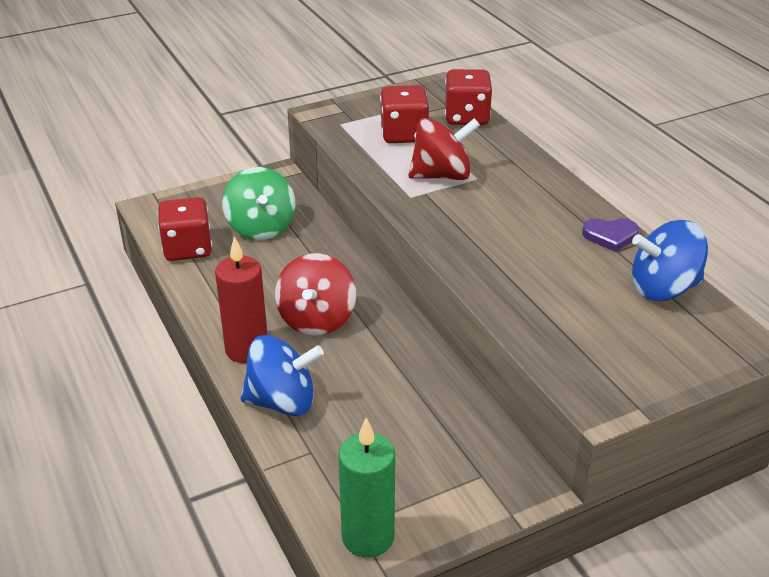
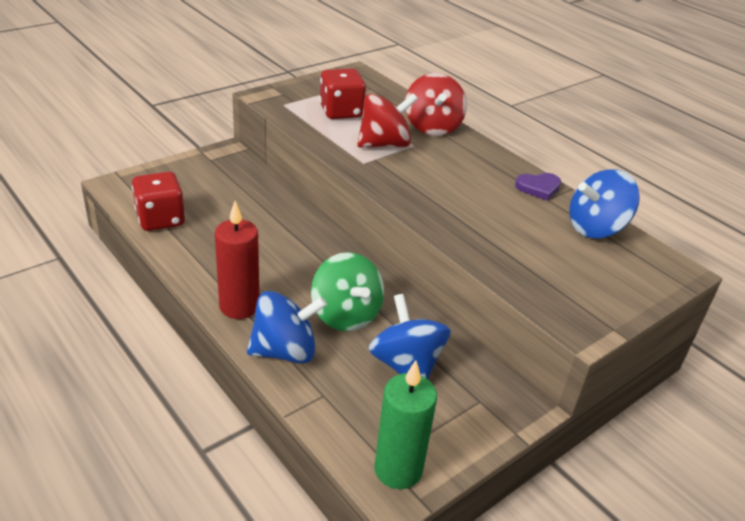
camera: 15 degrees left, 0 degrees up
(261, 227) = (224, 197): green spinning top -> green spinning top (346, 315)
(317, 319) = (296, 275): red spinning top -> red spinning top (432, 127)
(410, 428) = (406, 365): none -> blue spinning top
(466, 117) = (389, 97): red dice -> none

